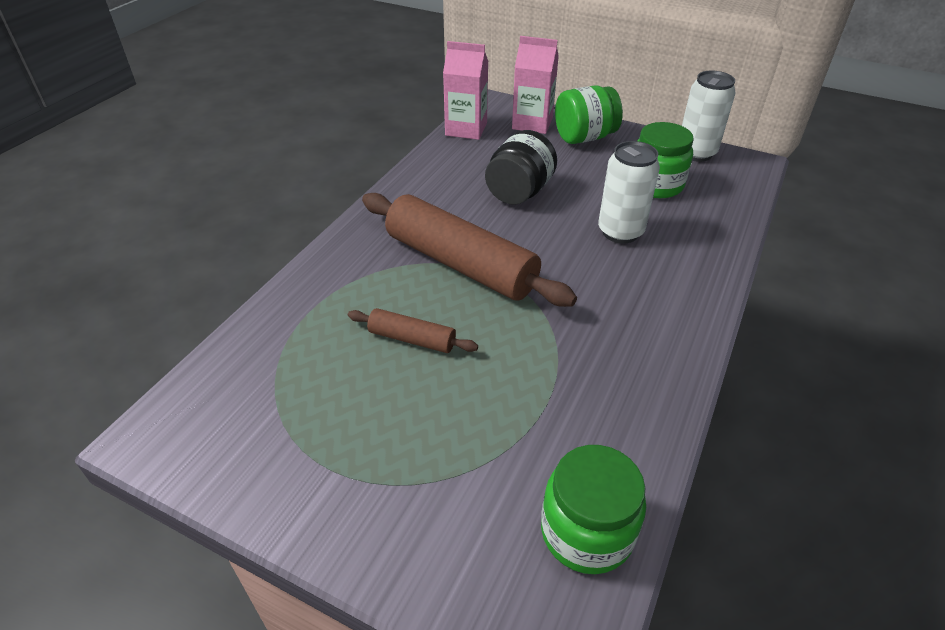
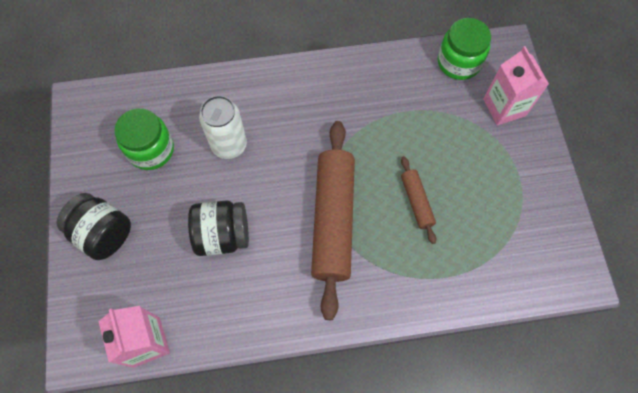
camera: 125 degrees left, 25 degrees up
(532, 123) = (101, 290): pink carton -> pink carton (504, 107)
(584, 137) = (103, 233): green jar -> black jar
(696, 153) = (83, 142): white can -> none

